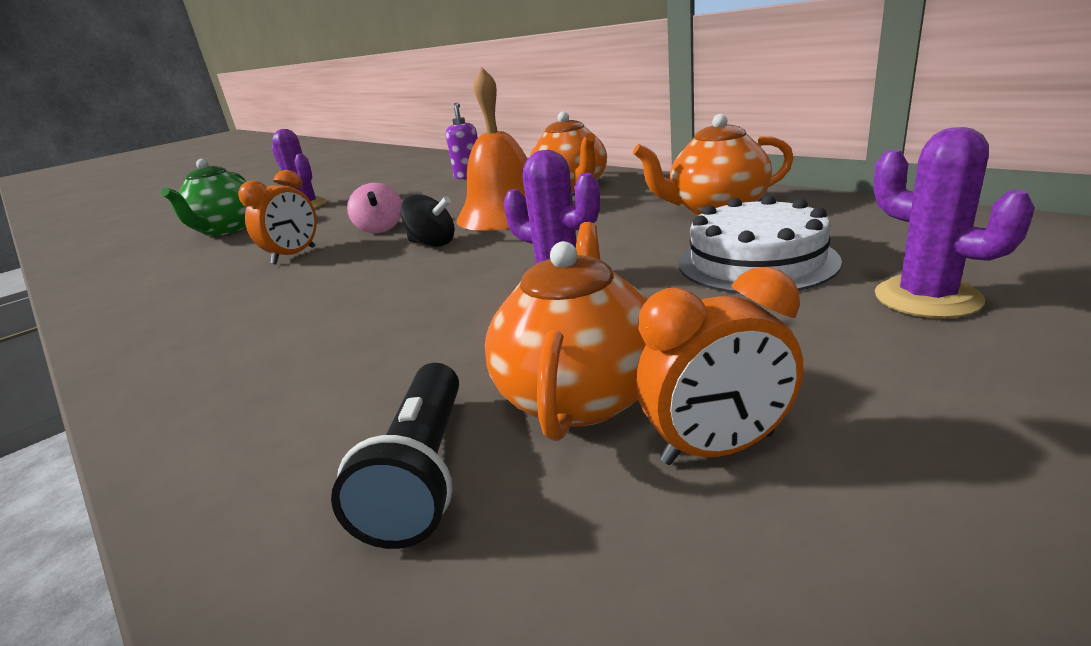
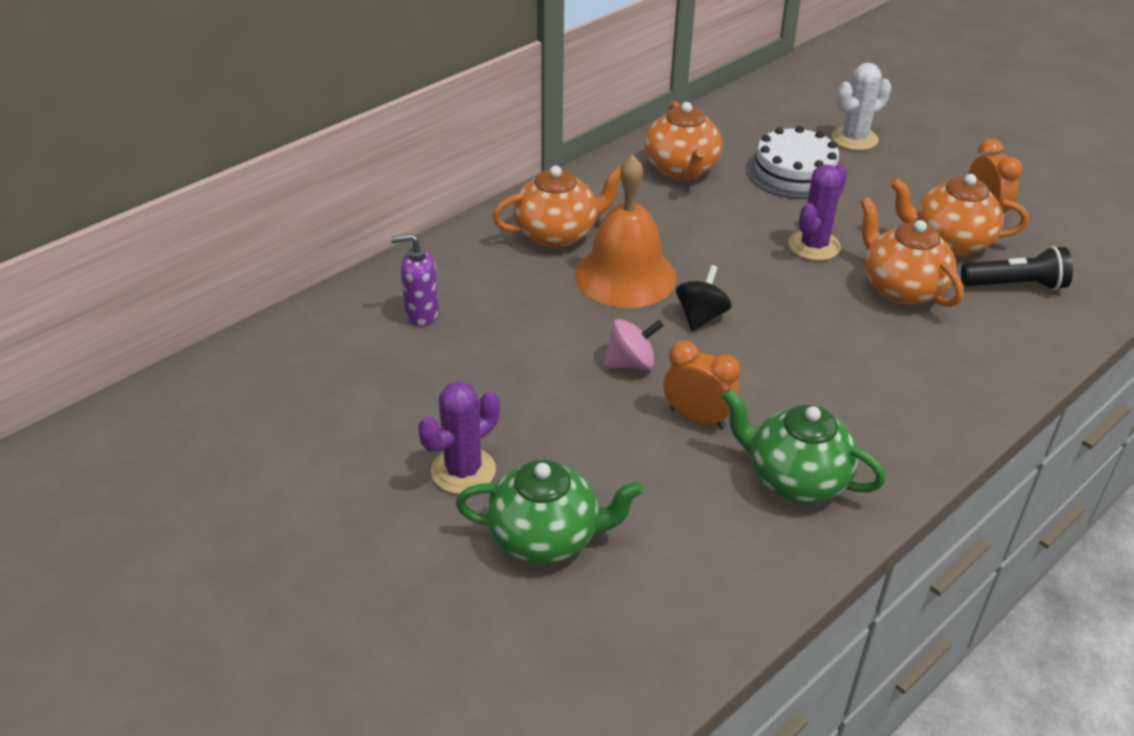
camera: 95 degrees left, 15 degrees up
(180, 296) = (795, 479): none -> green teapot
(448, 345) = (901, 288): none -> orange teapot
(927, 298) = (854, 139): purple cactus -> white cactus

